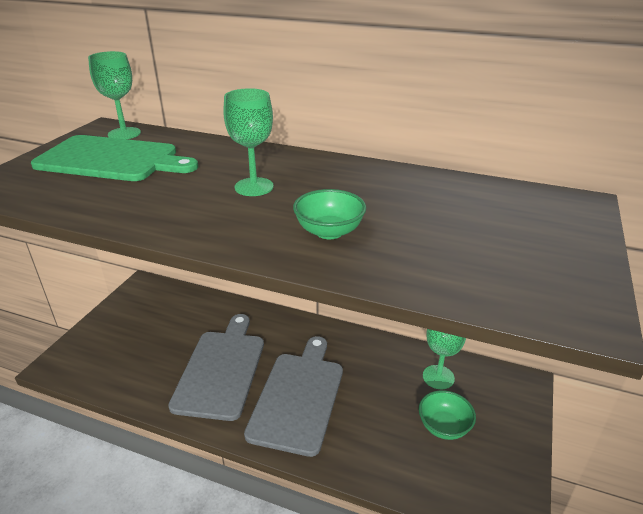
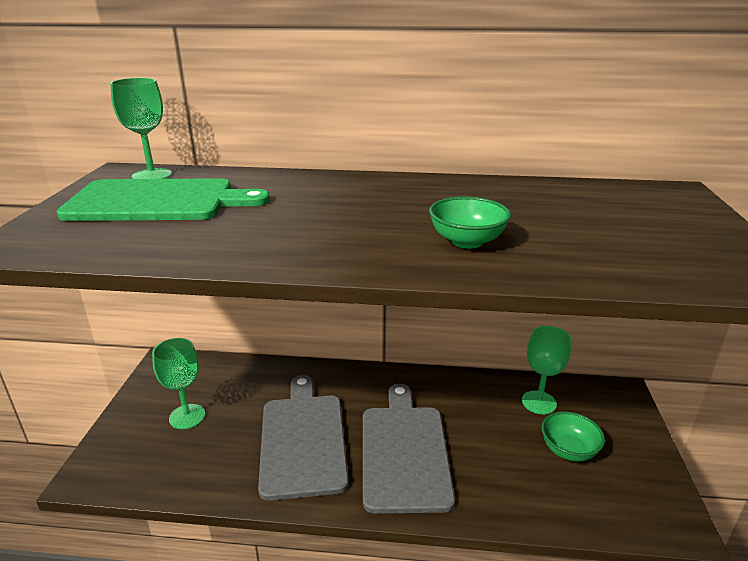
camera: 15 degrees left, 5 degrees down
(254, 187) = (349, 210): green goblet -> green goblet (187, 416)

